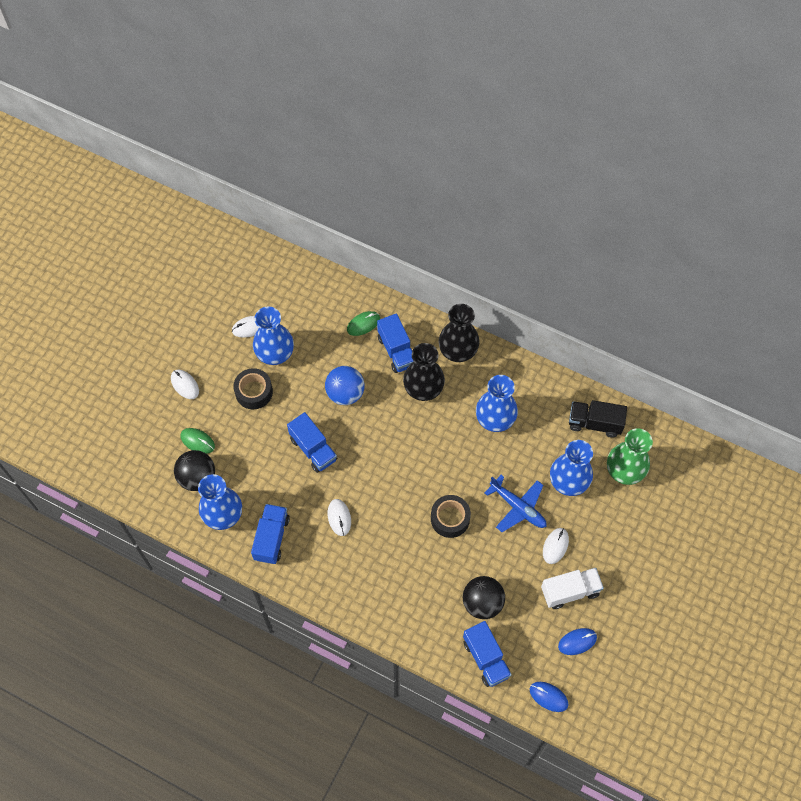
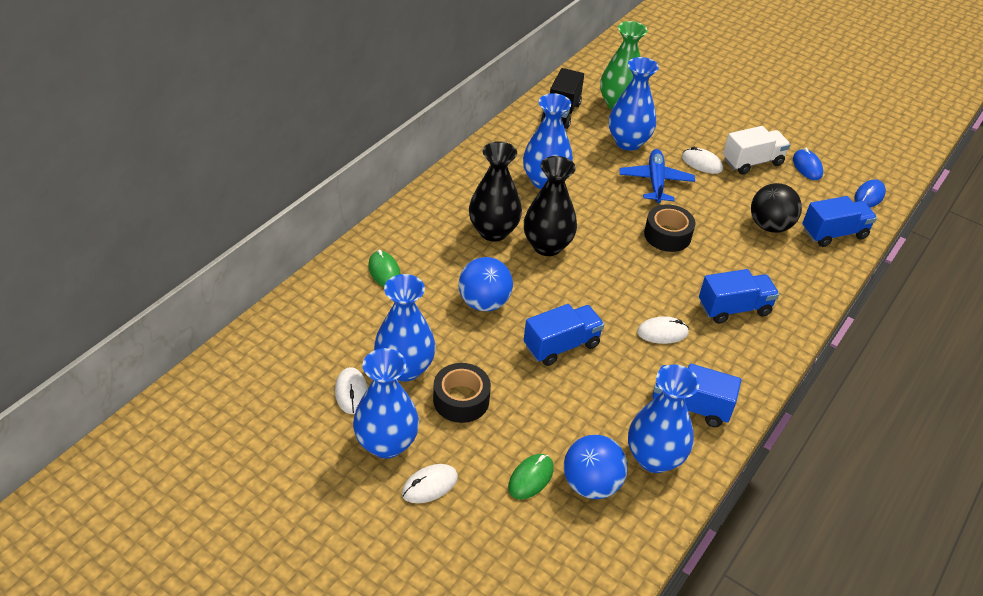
camera: 85 degrees left, 20 degrees down
(197, 477) = (591, 484): black ball -> blue ball
(212, 355) = (386, 443): none -> blue vase
(397, 351) = (433, 246): blue truck -> blue truck (734, 308)
(458, 351) = (448, 195): black vase -> black vase (547, 246)
(518, 507) = (655, 182): blue plane -> blue plane turned 45 degrees counterclockwise
(570, 591) = (752, 162): white truck -> white truck turned 75 degrees clockwise

